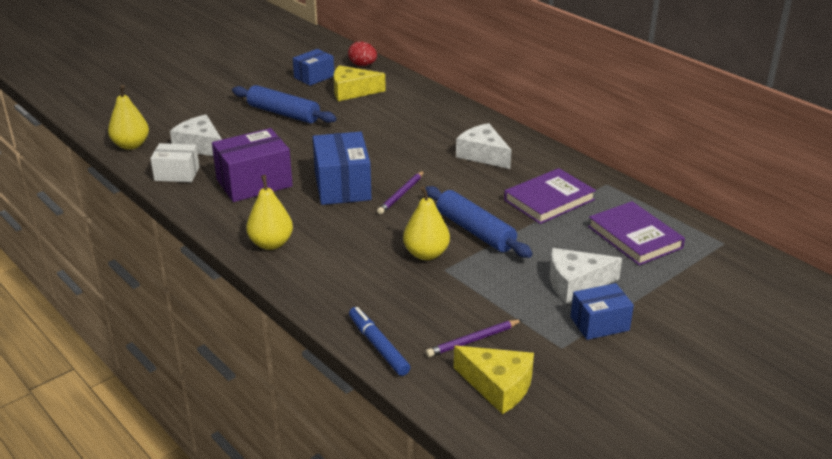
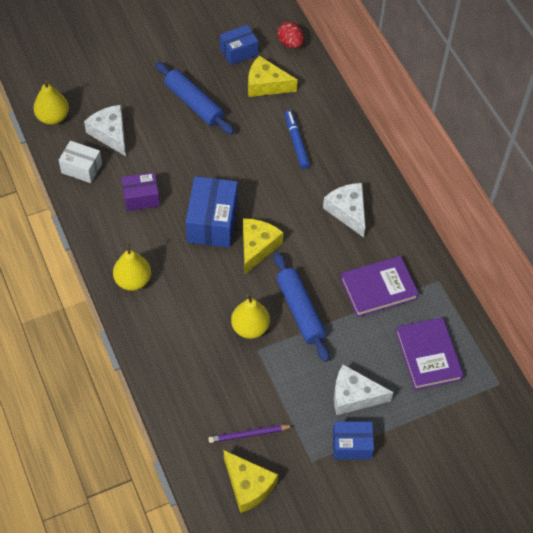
camera: 15 degrees right, 25 degrees up
(254, 183) = (141, 198): purple box -> purple box, size x0.62
(378, 346) = (177, 419): blue marker -> blue marker (296, 142)
(401, 194) = (257, 247): purple pencil -> yellow cheese

